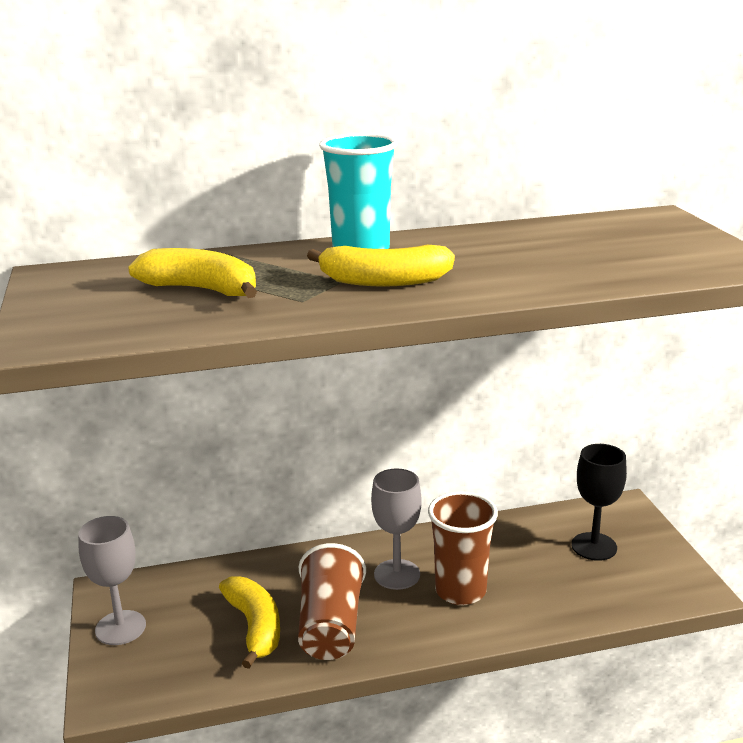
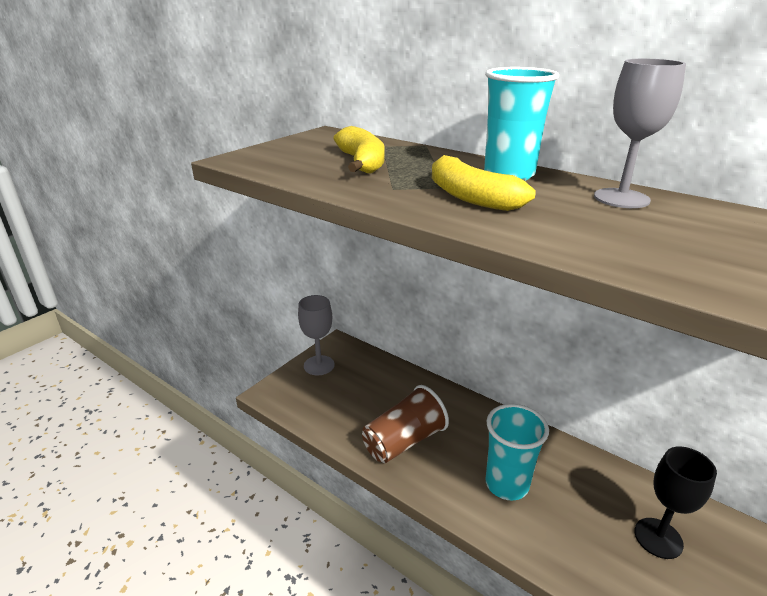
camera: 50 degrees right, 5 degrees up
(254, 627) = (369, 411): yellow banana -> none
(397, 574) = (482, 442): grey goblet -> grey goblet (621, 198)
(460, 591) = (506, 484): brown cup -> turquoise cup

